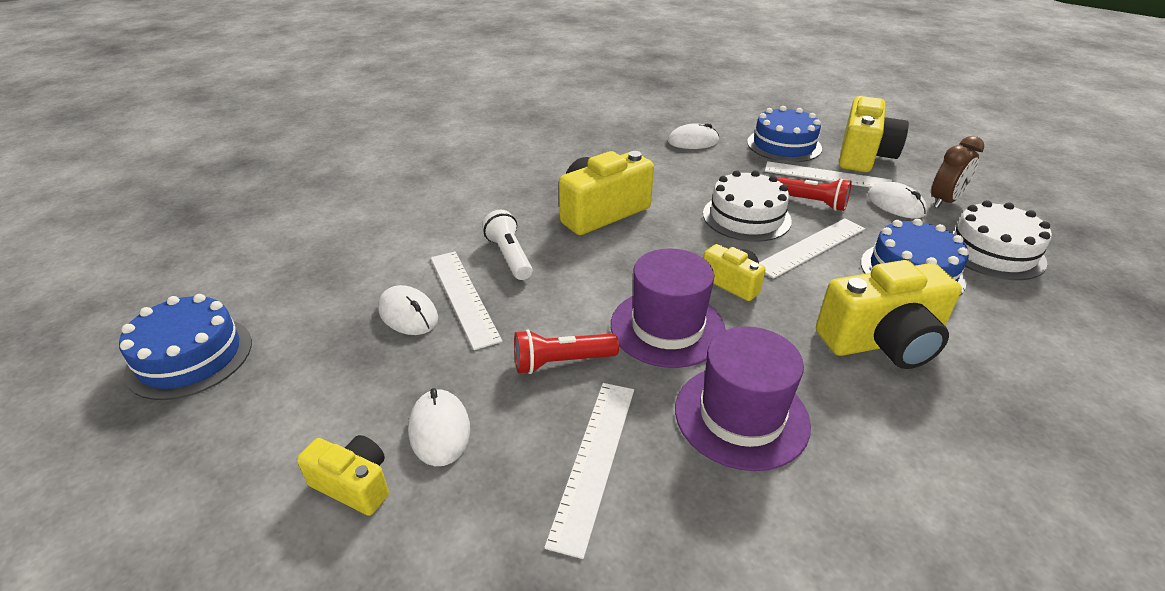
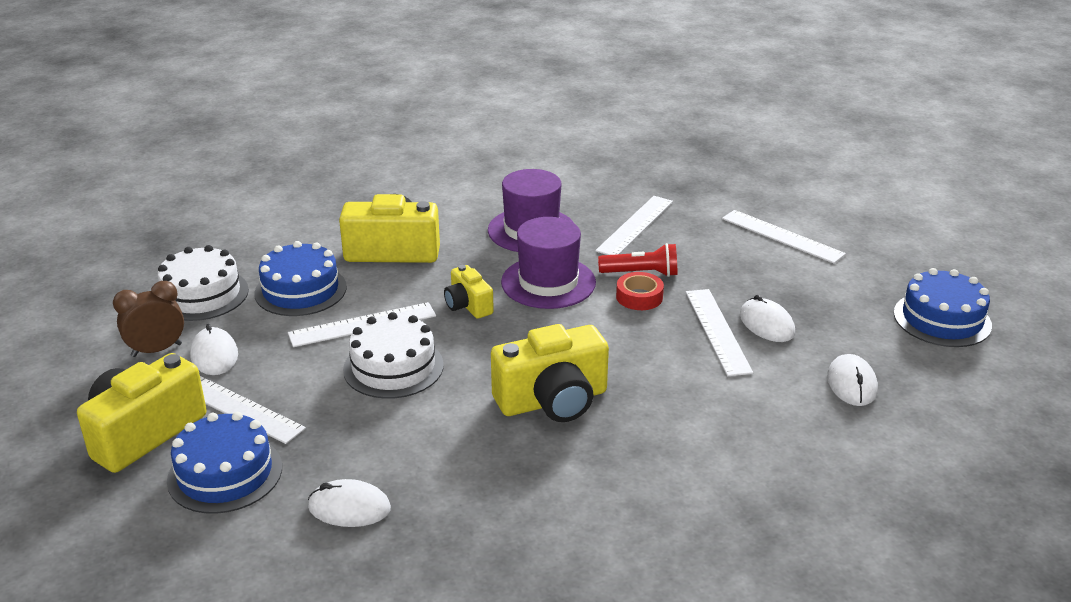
camera: 165 degrees left, 5 degrees down
(353, 485) = (782, 236): yellow camera -> white ruler
(439, 430) = (732, 251): white mouse -> white mouse (852, 384)
(509, 256) = (670, 363): white flashlight -> none
(555, 325) = (639, 297): none -> red tape
(810, 202) = (303, 373): red flashlight -> none

